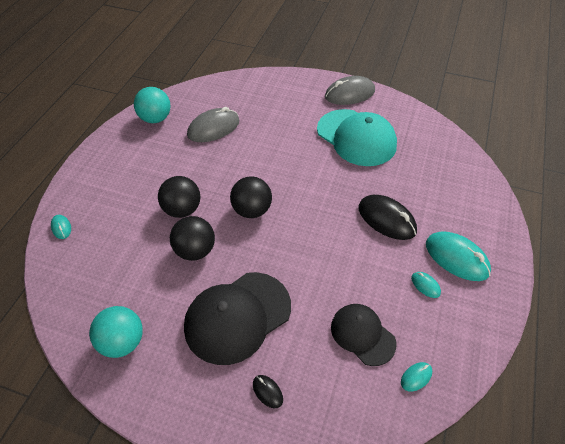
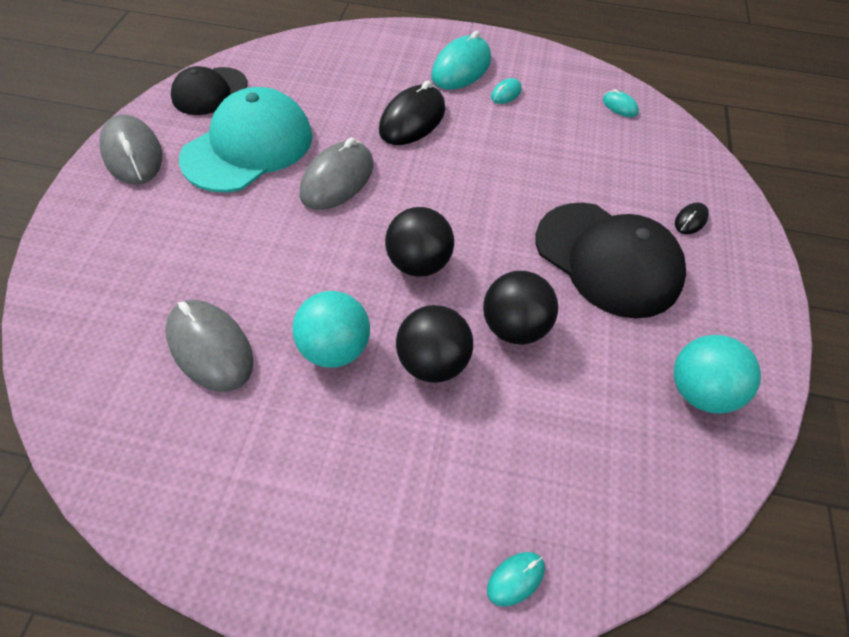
camera: 100 degrees left, 5 degrees up
(155, 119) = (166, 472): turquoise ball -> turquoise ball (335, 348)
(325, 177) = (337, 180): none -> grey mouse
(362, 335) = (587, 143): black cap -> black cap (209, 91)

